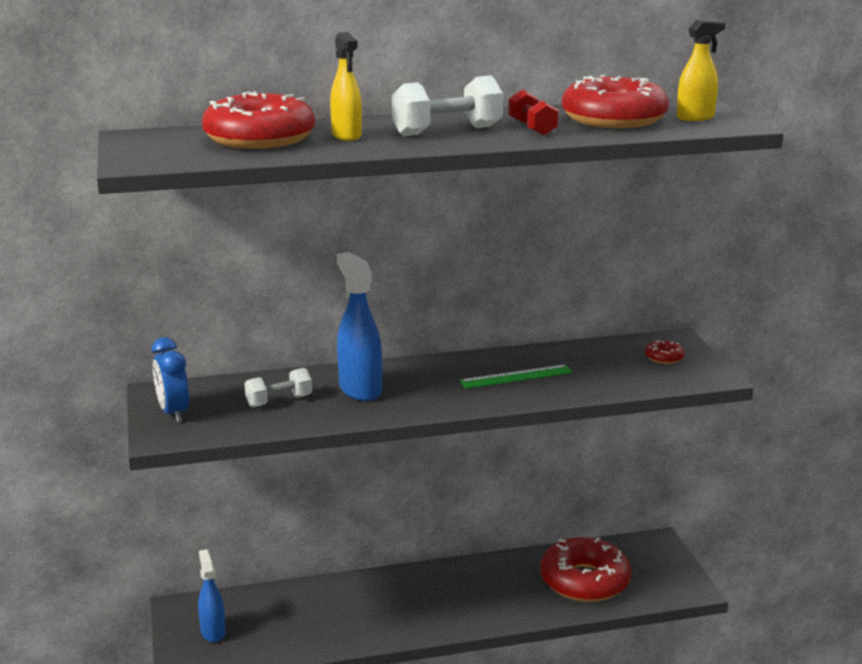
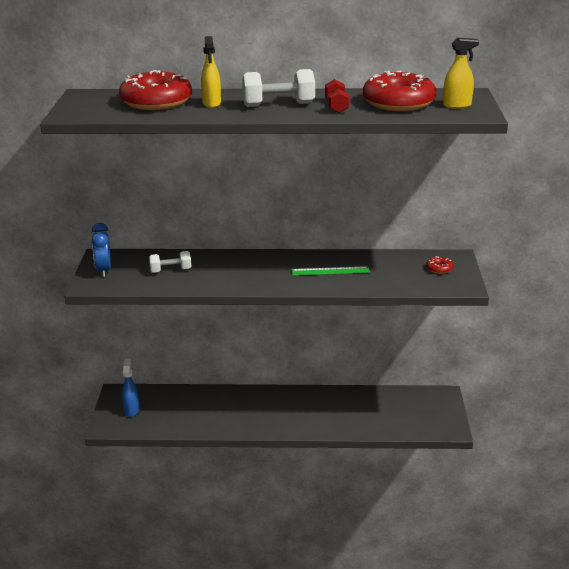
camera: 15 degrees right, 5 degrees up
(360, 389) = (224, 268): blue spray bottle -> none
(584, 581) = (380, 413): red donut -> none

